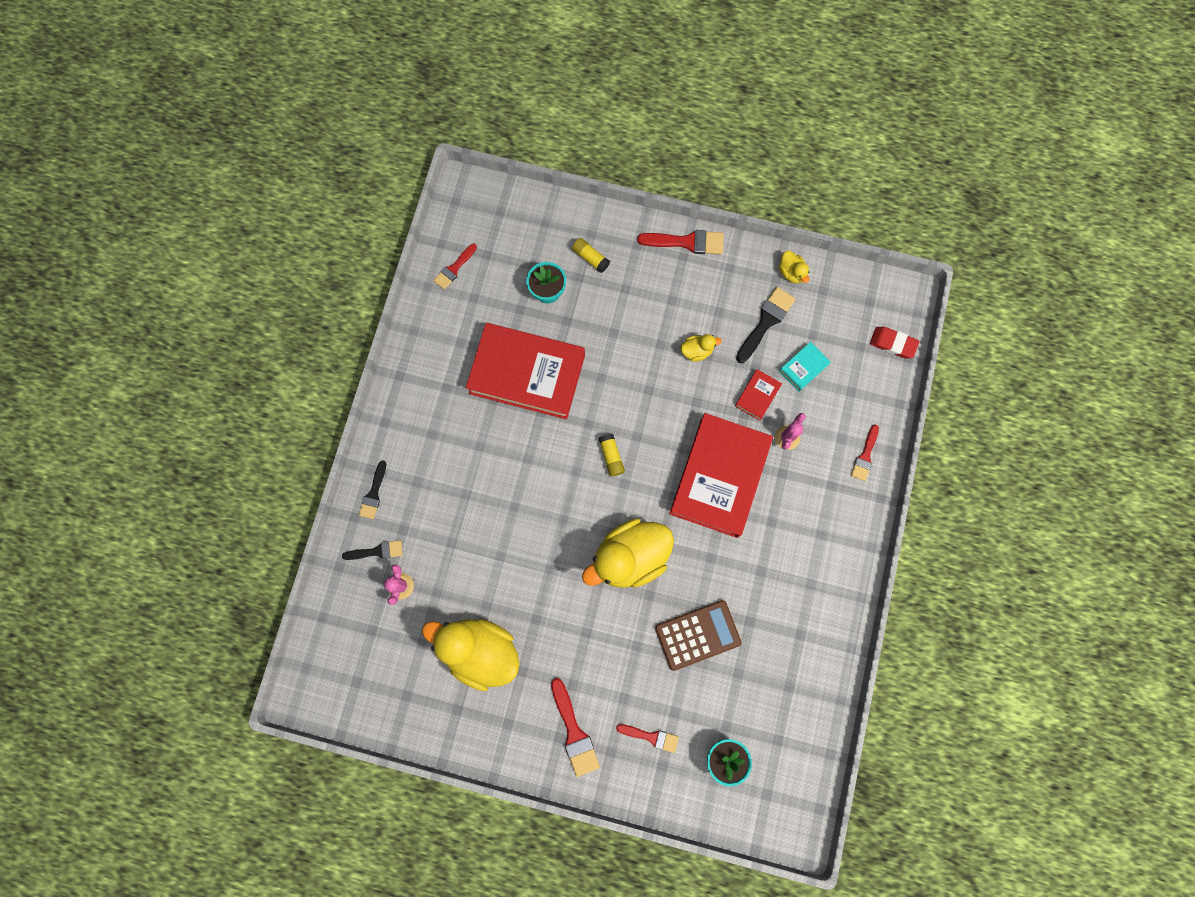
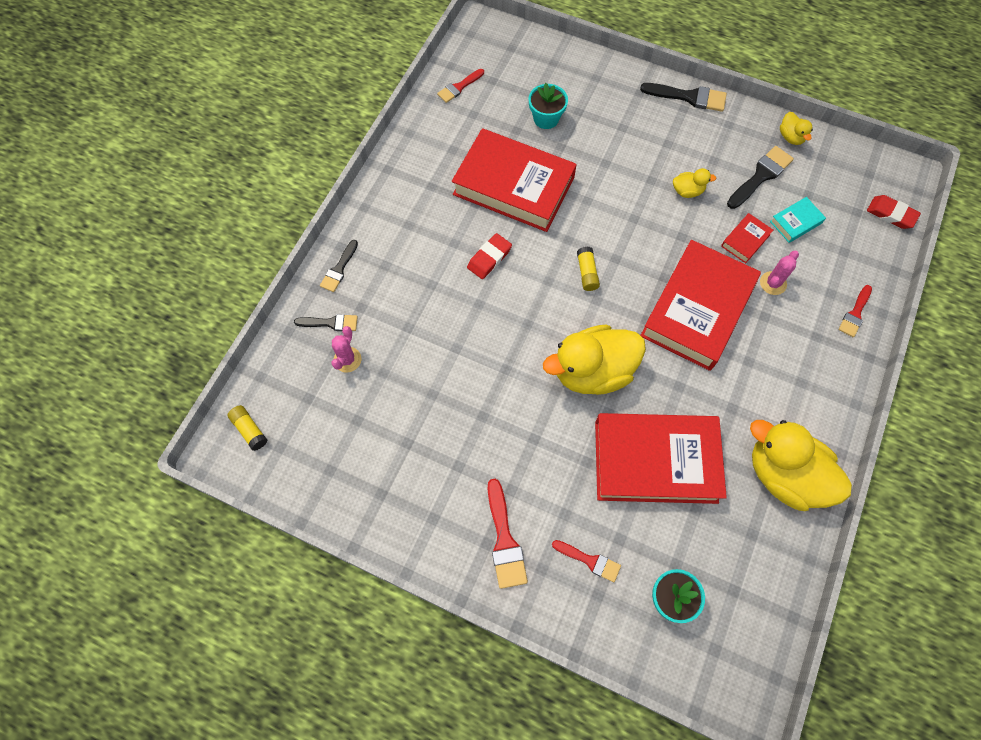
camera: 10 degrees right, 10 degrees down
(480, 651) = (417, 438): yellow duck -> yellow duck (784, 475)
(516, 457) = (489, 258): none -> red eraser
(590, 258) = (592, 97): yellow glue stick -> yellow glue stick (249, 430)
(686, 242) = (689, 97): red brush -> black brush
(697, 635) = (655, 461): brown calculator -> red book

